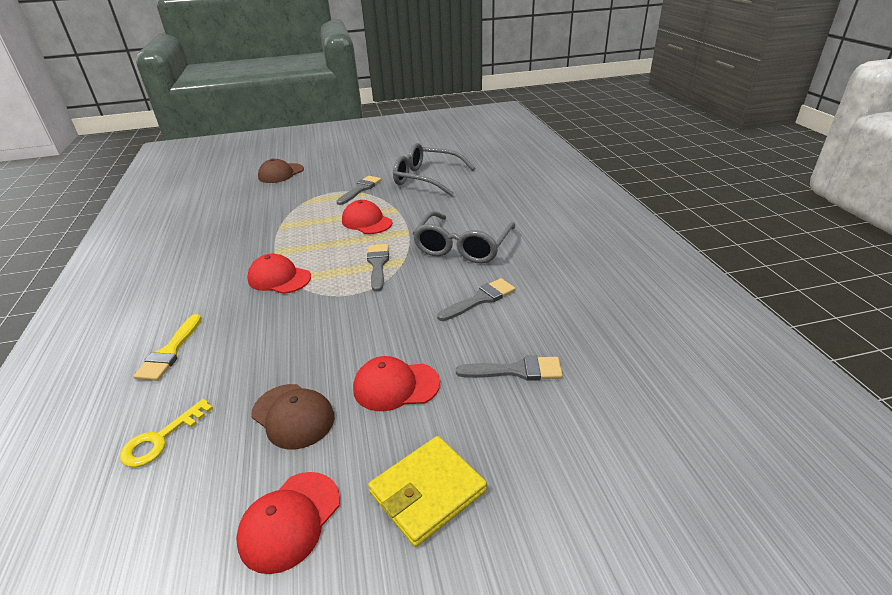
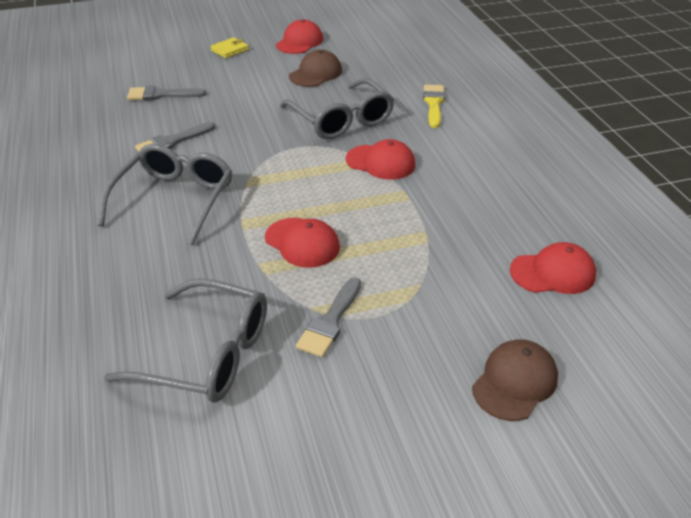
camera: 175 degrees right, 5 degrees up
(160, 439) = (394, 64): yellow key -> none
(293, 327) = (341, 120): none -> grey glasses
(293, 416) = (315, 73): brown cap -> brown cap turned 90 degrees clockwise
(378, 264) = (276, 177): grey brush -> none
(396, 386) = (249, 87): red cap -> red cap (553, 273)
(427, 492) = (230, 50): yellow wallet -> yellow wallet, size x0.62

